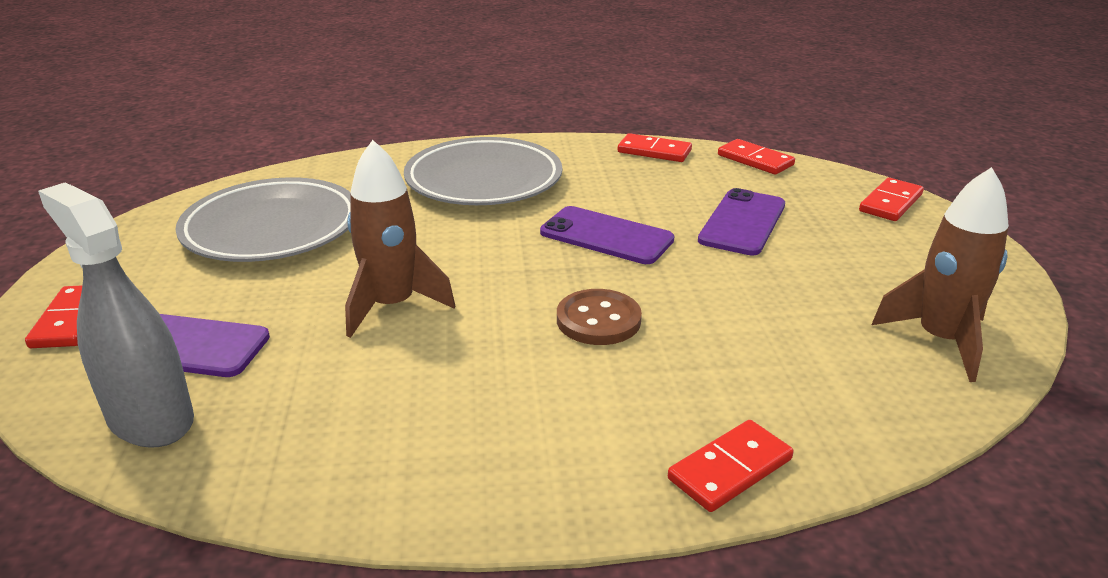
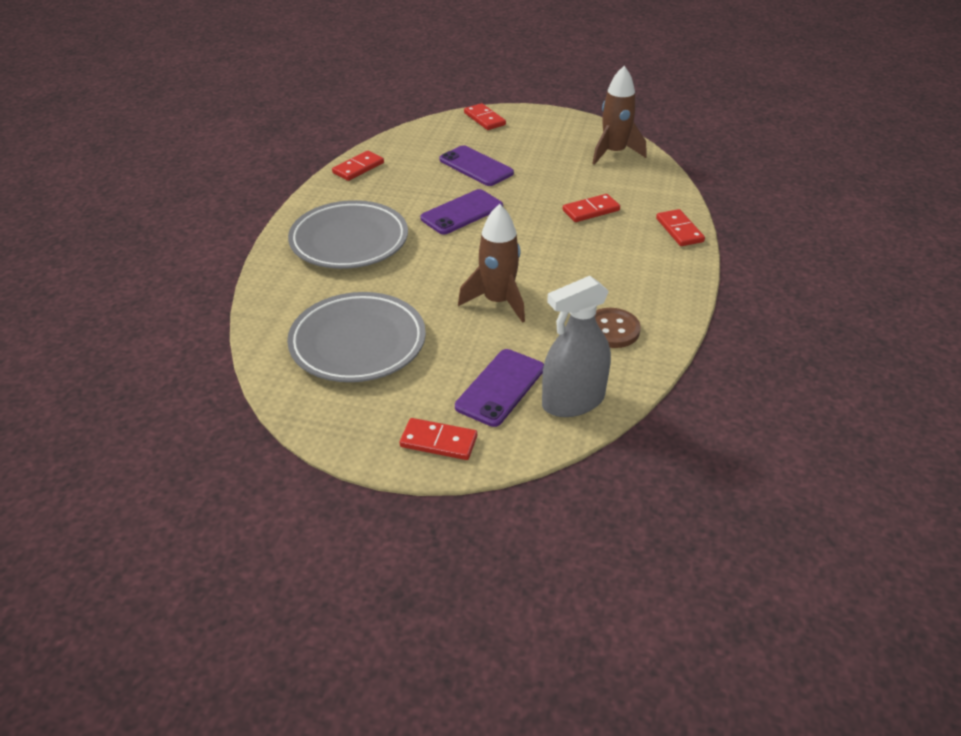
camera: 70 degrees left, 10 degrees up
(598, 320) = (550, 236): brown button -> brown button (612, 330)
(755, 160) = (401, 139): red domino -> red domino (591, 210)

